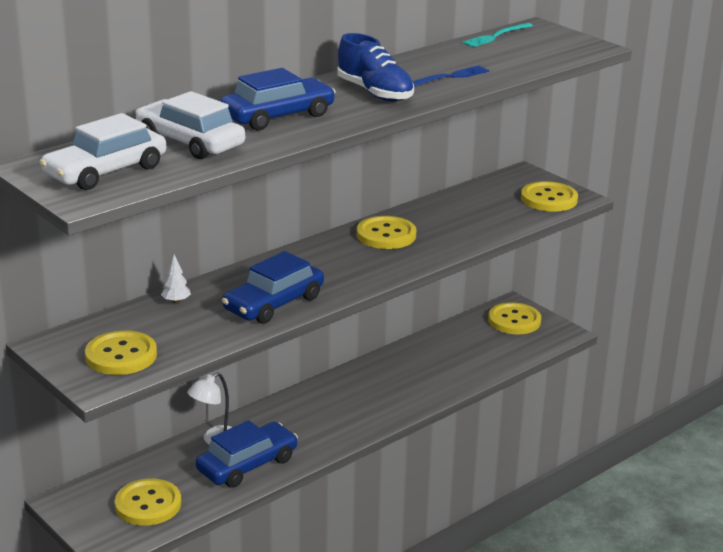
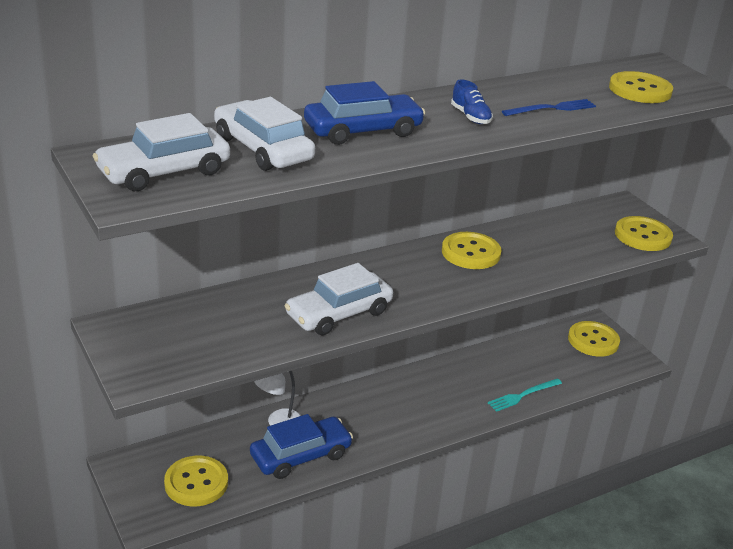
camera: 10 degrees right, 5 degrees up
(121, 355) = (172, 350): yellow button -> yellow button (640, 90)
(176, 301) = (246, 297): white tree -> none
(273, 303) = (339, 313): blue car -> white car
(375, 93) = (470, 117): blue shoe -> blue shoe, size x0.57
(496, 36) = (613, 68): turquoise fork -> turquoise fork (523, 395)

